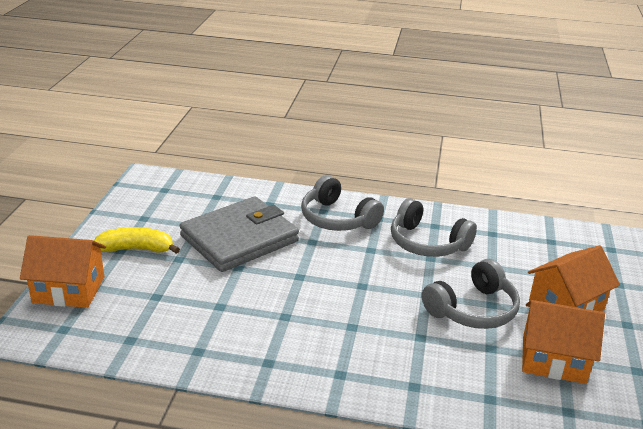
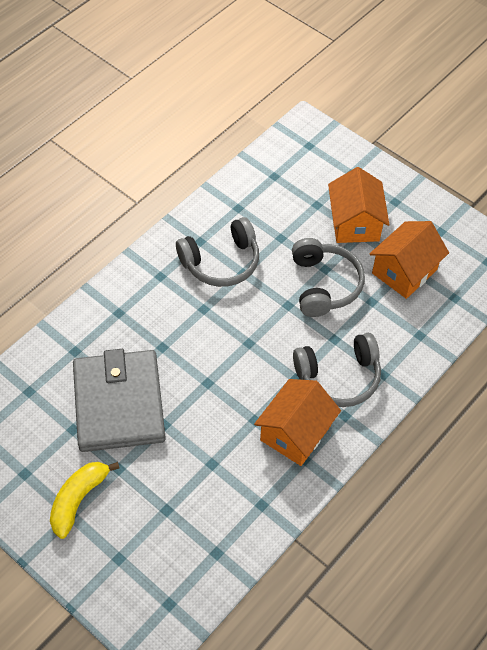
camera: 60 degrees left, 25 degrees up
(69, 290) = (110, 582): orange house -> orange house (295, 433)
(337, 219) = (139, 308): grey headphones -> grey headphones (339, 377)

